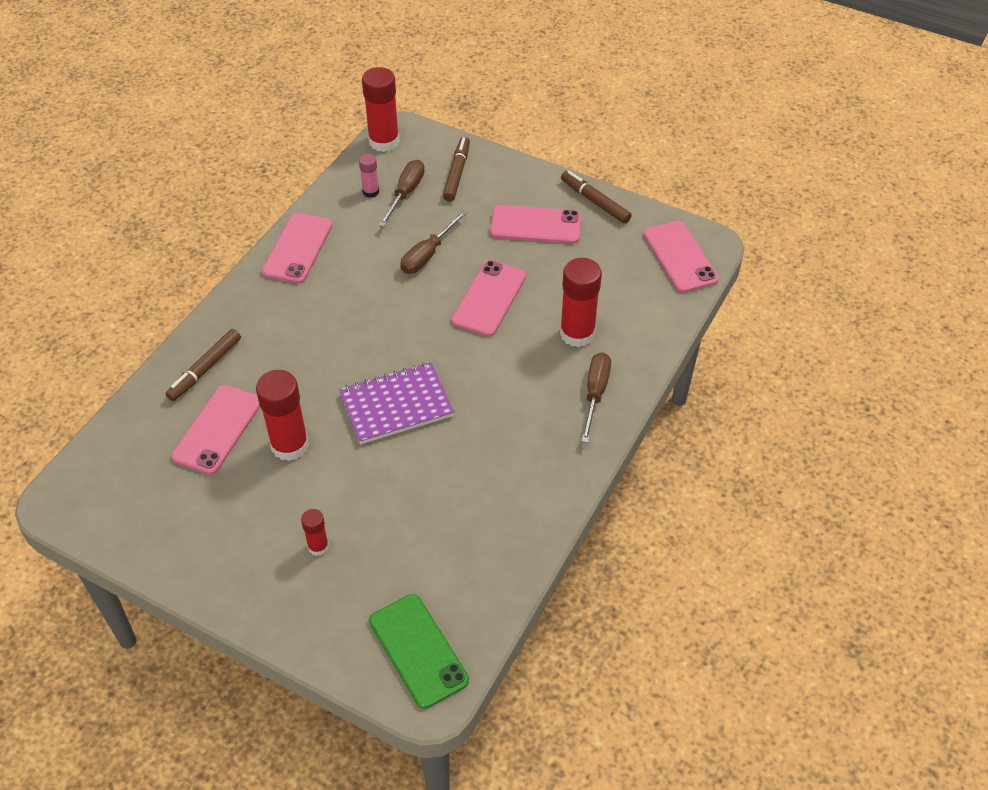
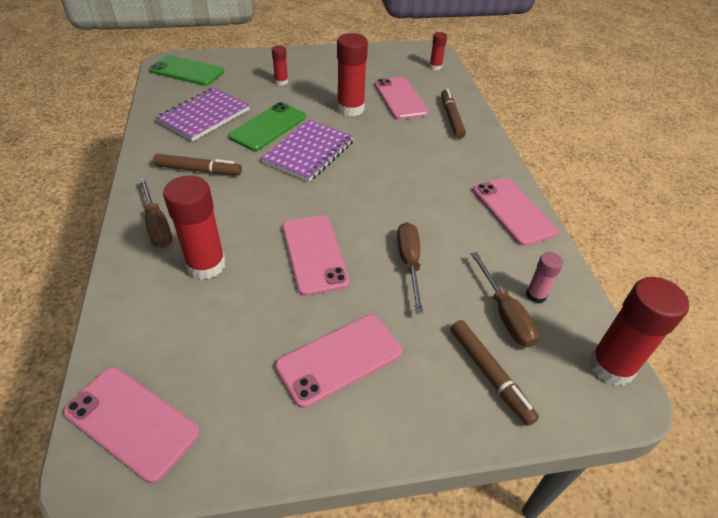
camera: 140 degrees right, 5 degrees down
(103, 462) = (435, 67): none -> red glue stick
(404, 467) = (268, 127): none -> green phone
(460, 529) = (204, 116): none -> purple notebook
(595, 202) = (295, 443): brown marker -> brown marker (198, 170)

